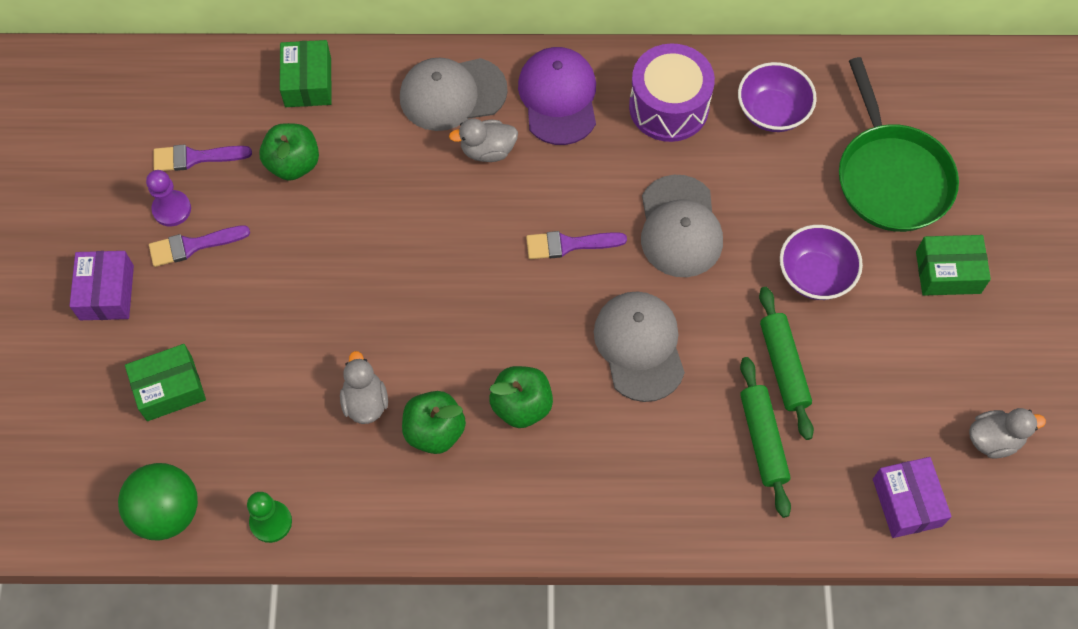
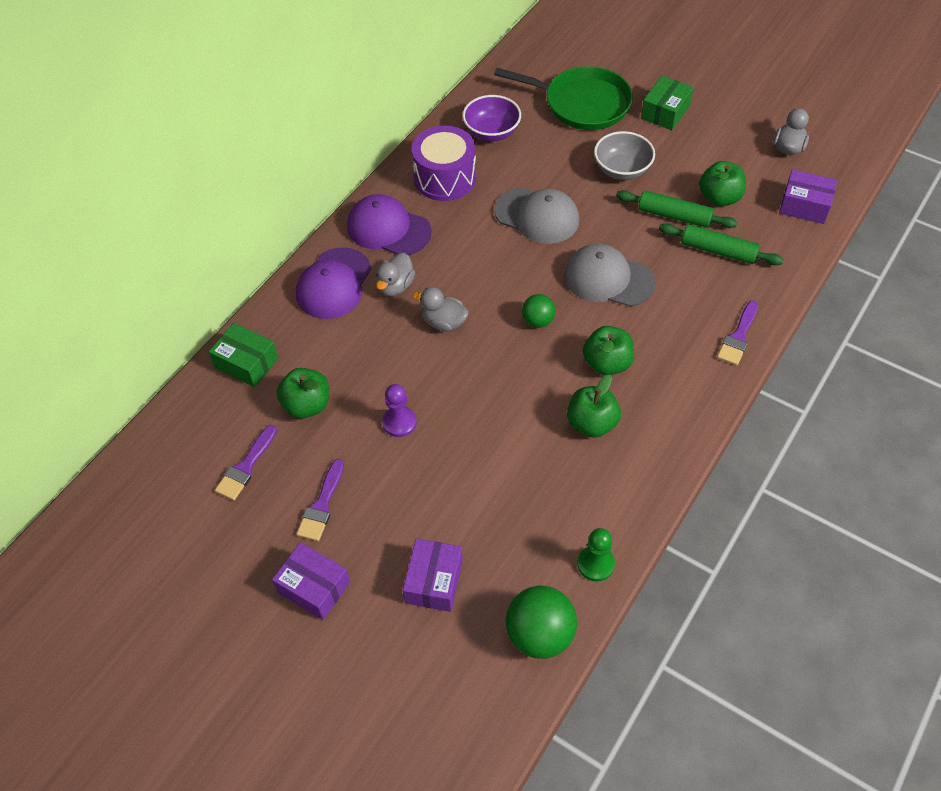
camera: 55 degrees left, 10 degrees down
(169, 388) = (434, 581): green box -> purple box
(172, 209) = (277, 505): purple pawn -> purple pawn (399, 422)
(365, 402) = (538, 454): grey duck -> grey duck (444, 322)
(452, 94) = (334, 284): grey cap -> purple cap
(533, 308) = (538, 321): none -> green ball
(569, 244) = (504, 278): purple brush -> purple brush (738, 337)
(815, 275) = (622, 170): purple bowl -> grey bowl
(848, 401) = (719, 198): none -> green apple

